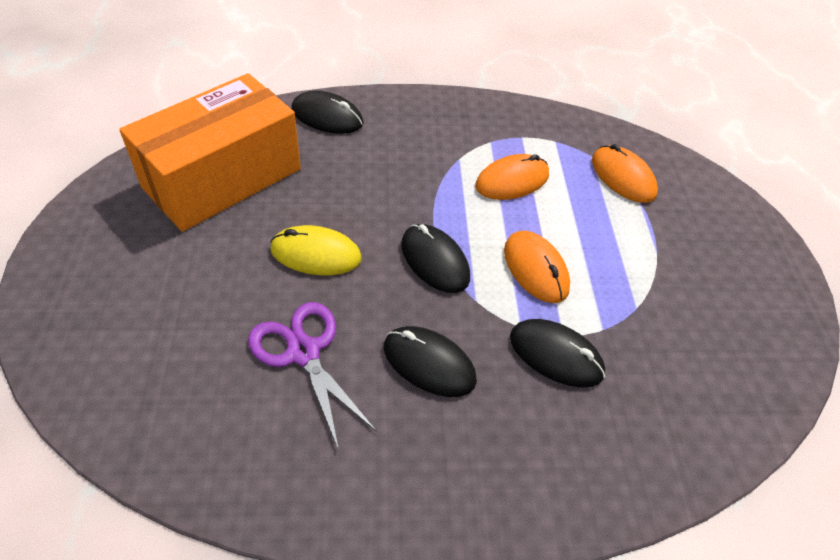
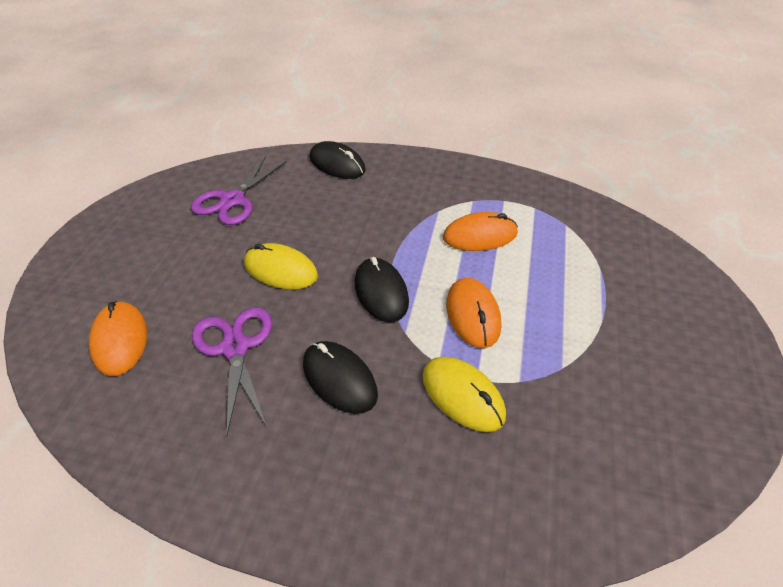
camera: 20 degrees right, 5 degrees down
(223, 178) = (232, 200): orange box -> purple scissors
(556, 355) = (463, 395): black mouse -> yellow mouse
(622, 177) = (591, 247): orange mouse -> orange mouse (119, 340)

